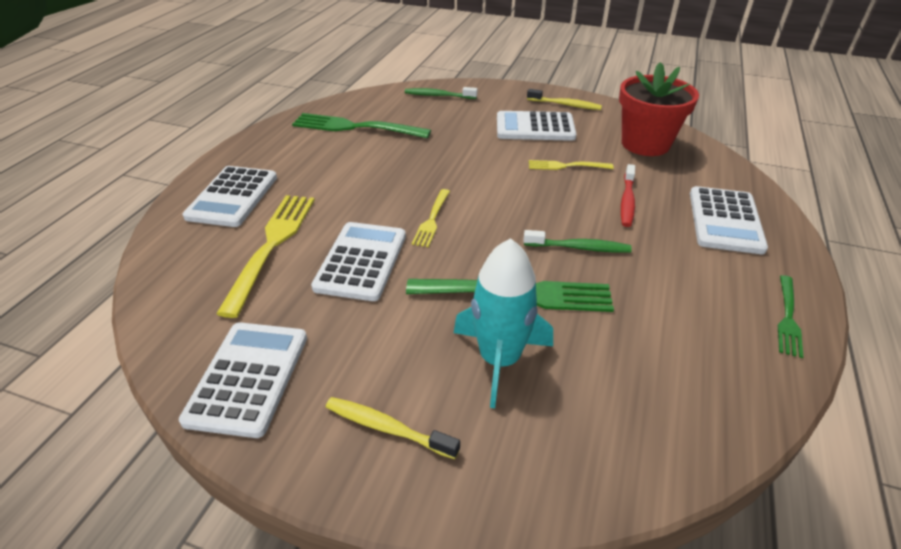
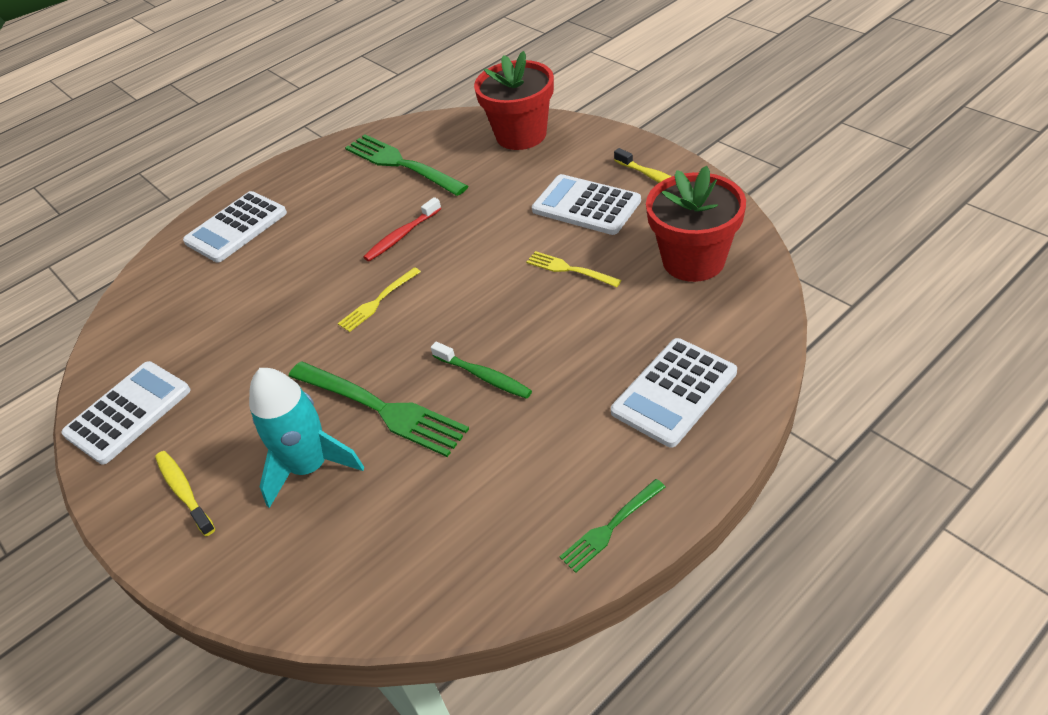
camera: 35 degrees right, 5 degrees up
(272, 245) = (229, 291): yellow fork -> none
(361, 261) = (283, 330): white calculator -> none
(438, 95) = (521, 135): green toothbrush -> red flower pot
(627, 201) = (589, 335): red toothbrush -> red toothbrush (401, 236)

